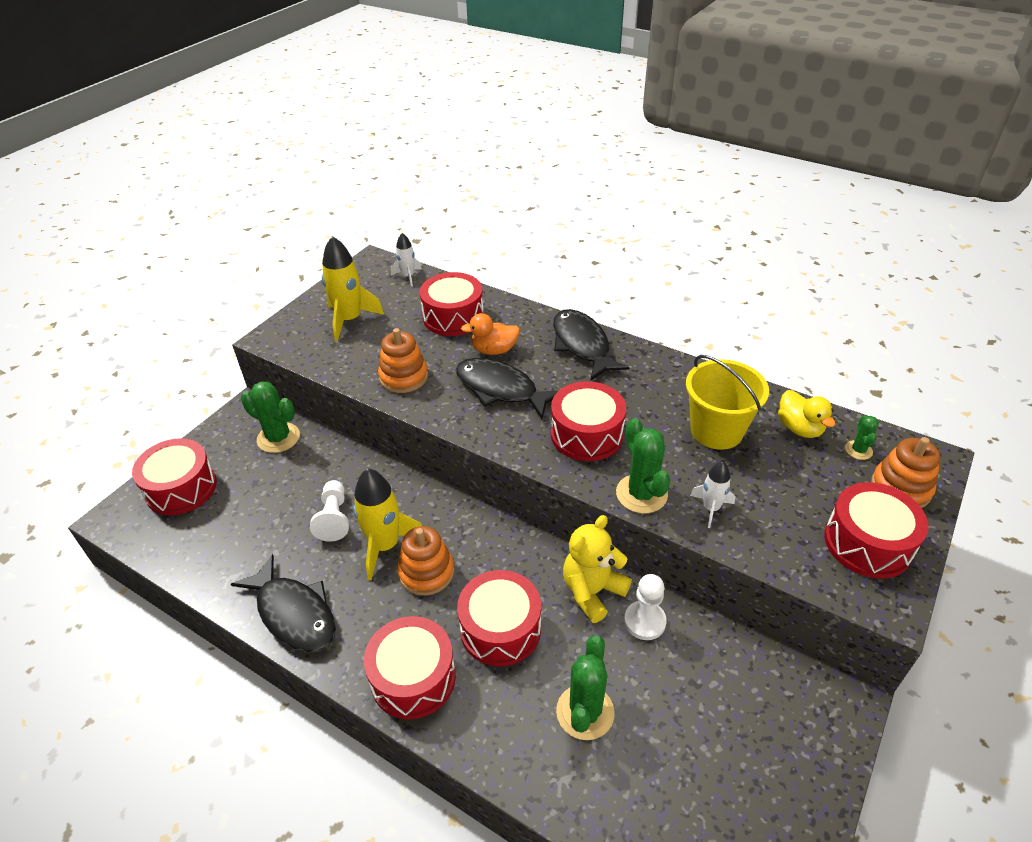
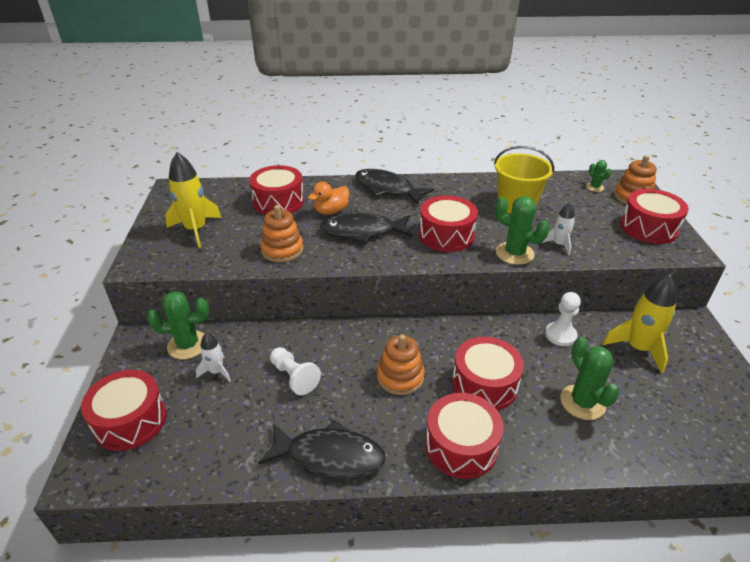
camera: 35 degrees left, 5 degrees down
(385, 545) = (353, 375): yellow rocket -> yellow rocket (638, 348)
(408, 276) = (214, 189): white rocket -> white rocket (216, 371)
(592, 591) = (515, 334): yellow teddy bear -> none
(799, 428) = (556, 188): yellow duck -> none

